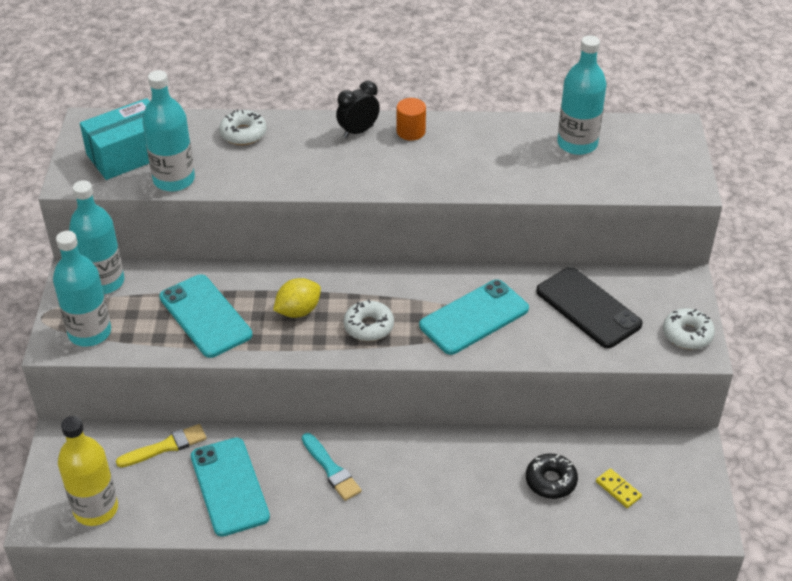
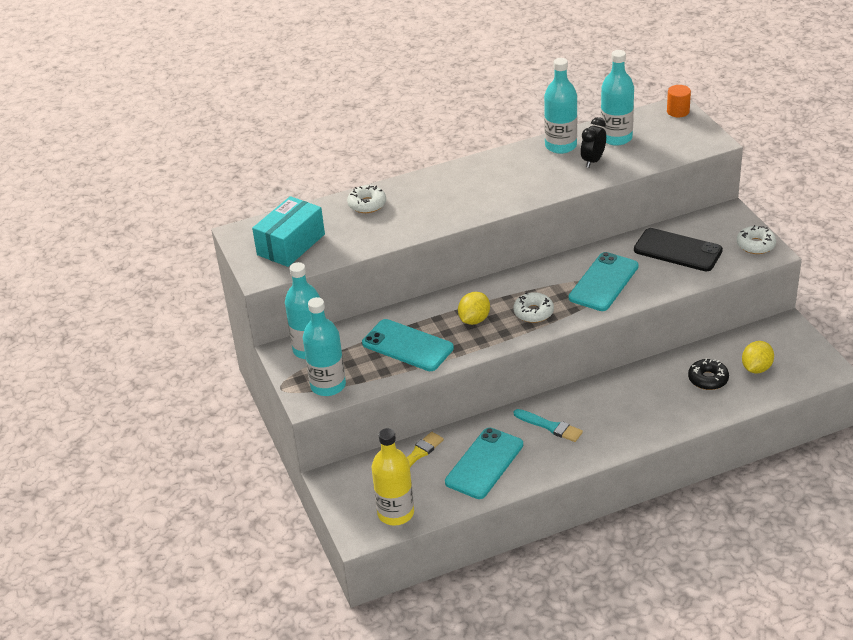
camera: 20 degrees left, 5 degrees down
(174, 180) = (341, 250): turquoise bottle -> turquoise bottle (560, 146)
(229, 486) = (484, 463): turquoise phone -> turquoise phone turned 75 degrees clockwise
(358, 131) = (452, 177): black clock -> black clock (593, 161)
(411, 131) = (491, 165): orange cylinder -> orange cylinder (678, 111)
(618, 489) = (756, 368): yellow domino -> yellow lemon

